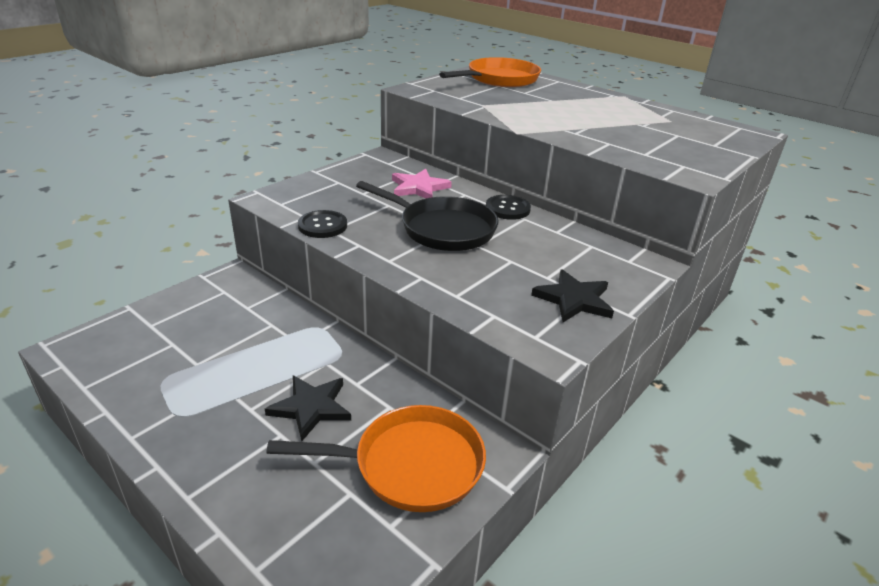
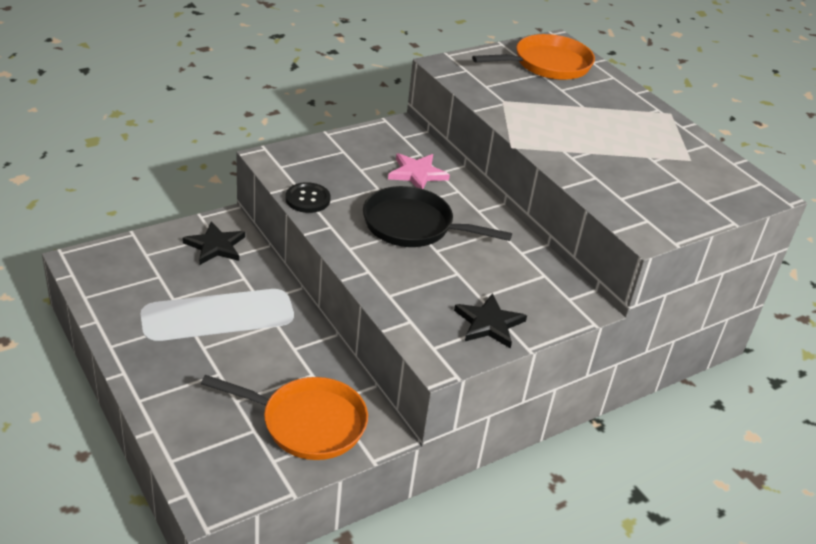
camera: 15 degrees right, 5 degrees up
(311, 407) = (250, 358): black star -> black star (215, 246)
(442, 229) = (413, 226): black pan -> black pan turned 150 degrees clockwise
(507, 209) = (490, 217): black button -> none

